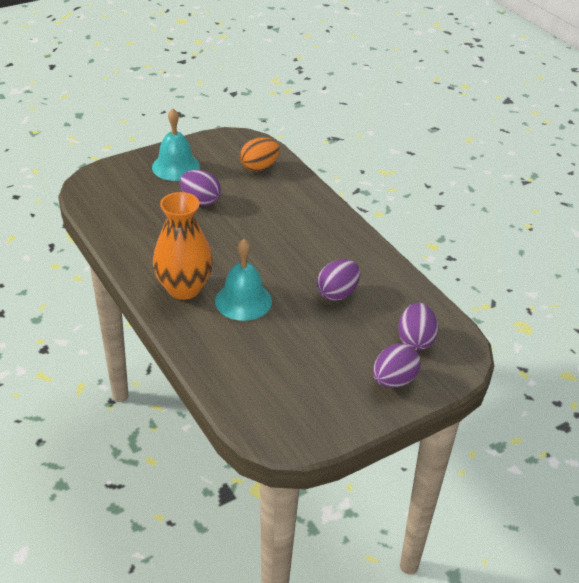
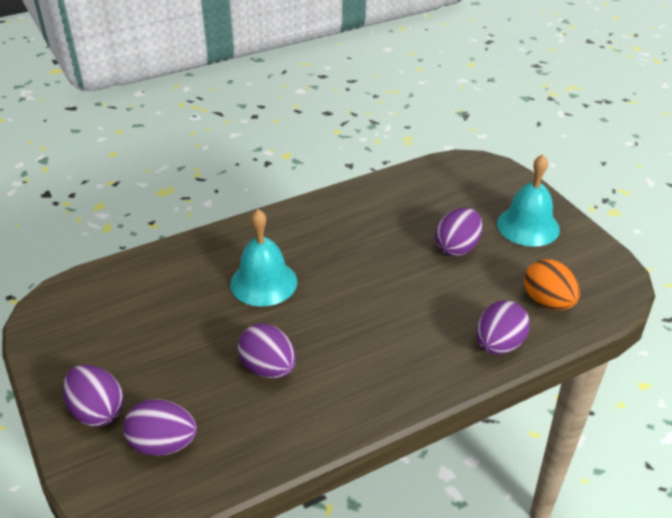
camera: 95 degrees right, 0 degrees up
(184, 288) = (289, 237): orange vase -> none
(302, 190) = (498, 344): none -> purple egg

